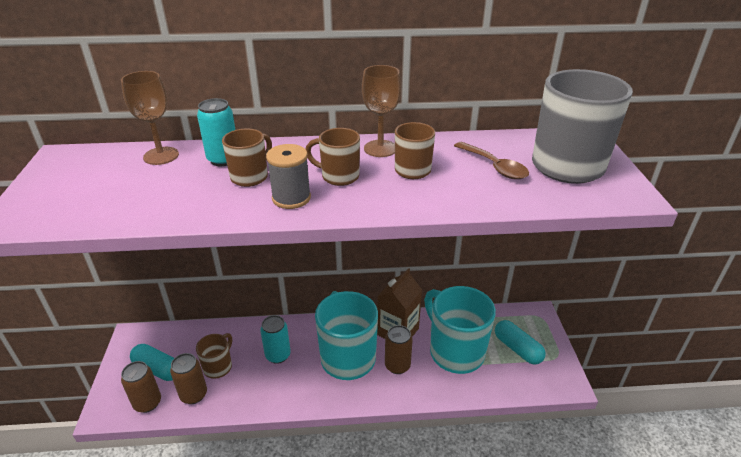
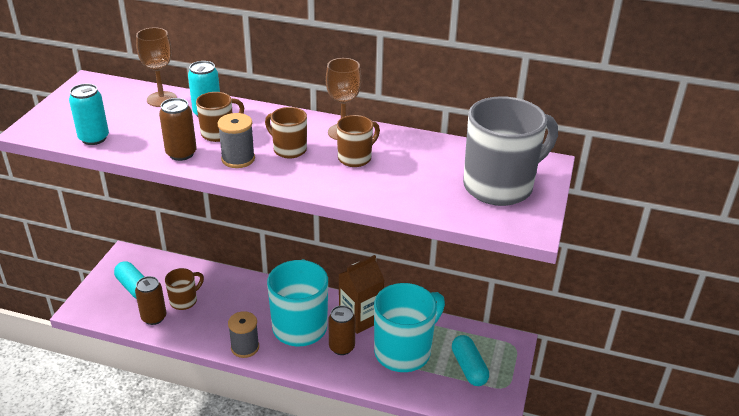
camera: 20 degrees right, 0 degrees up
(147, 403) = (115, 312): brown can -> brown can (181, 153)
(278, 355) = (239, 306): turquoise can -> turquoise can (94, 138)
(305, 396) = (245, 347): none -> grey spool
(455, 351) = (404, 351): turquoise mug -> turquoise mug turned 60 degrees clockwise
(494, 166) = (429, 172): brown spoon -> none

